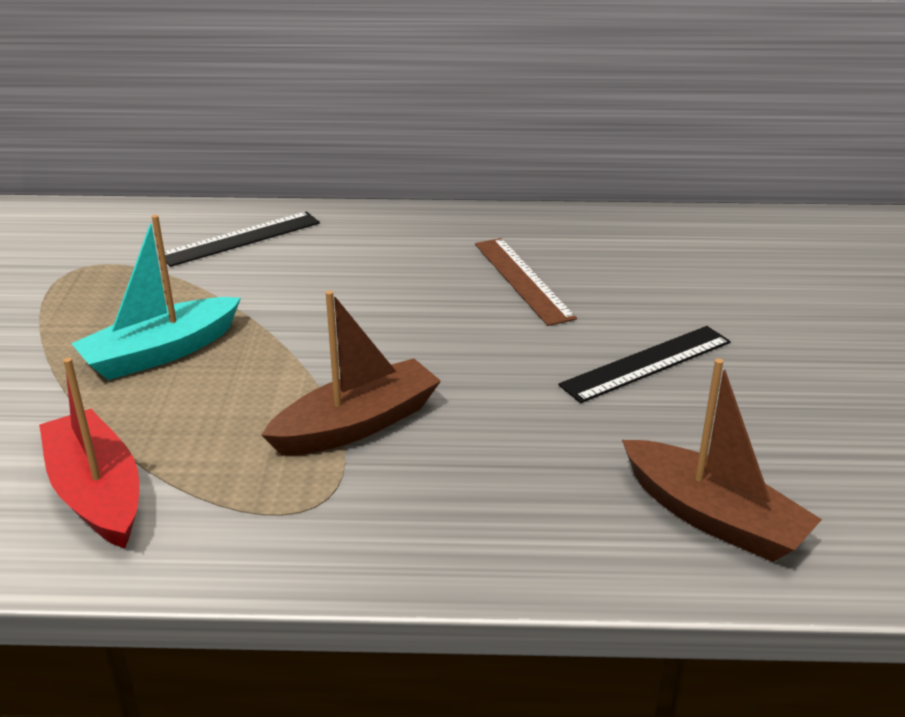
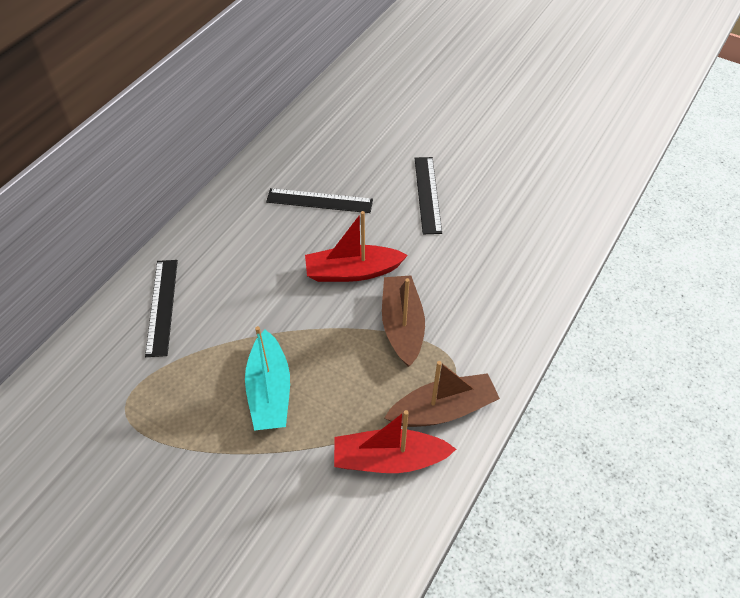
camera: 60 degrees left, 20 degrees up
(420, 348) = (352, 272): none -> red boat
(522, 280) = (319, 201): brown ruler -> black ruler
(713, 517) = (544, 232): brown boat -> brown boat (443, 409)

